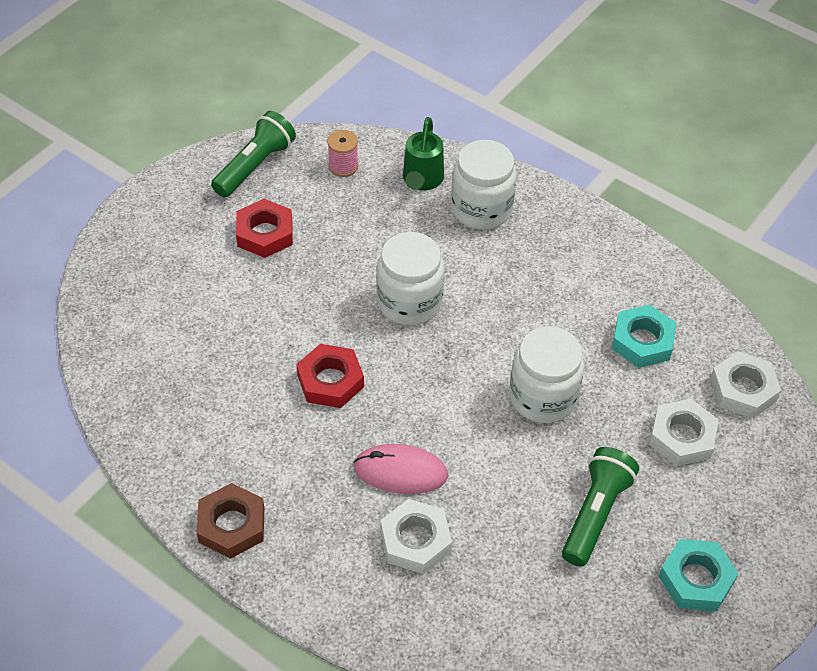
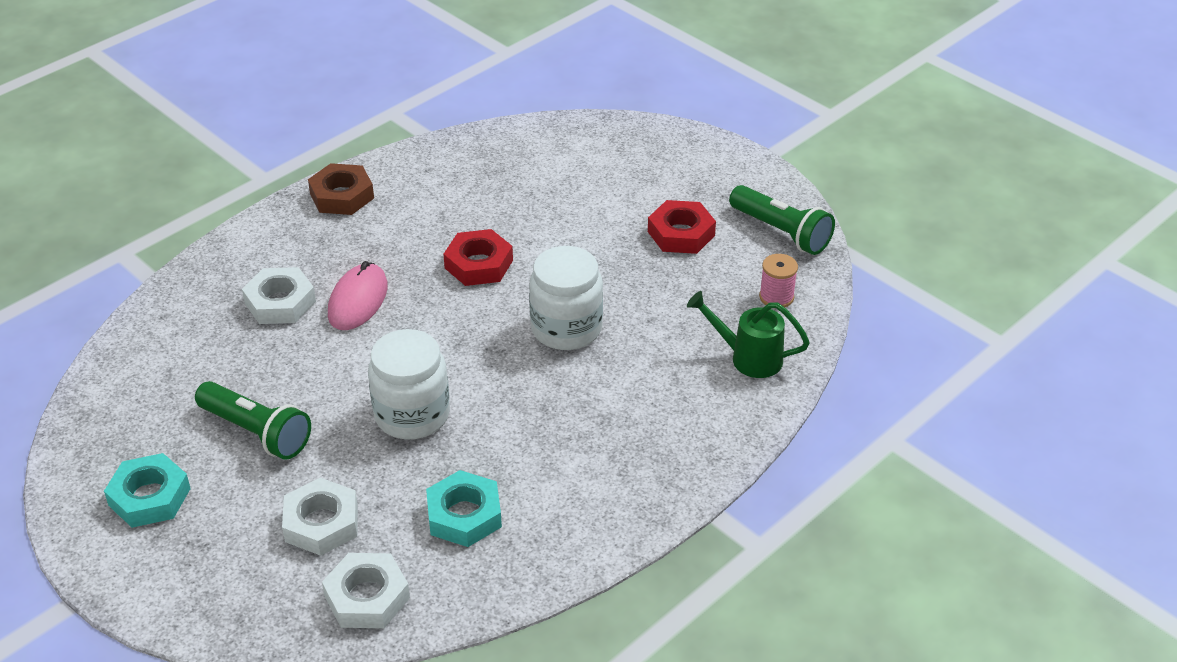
camera: 100 degrees right, 10 degrees down
(481, 209) = (696, 403): white jar -> none

